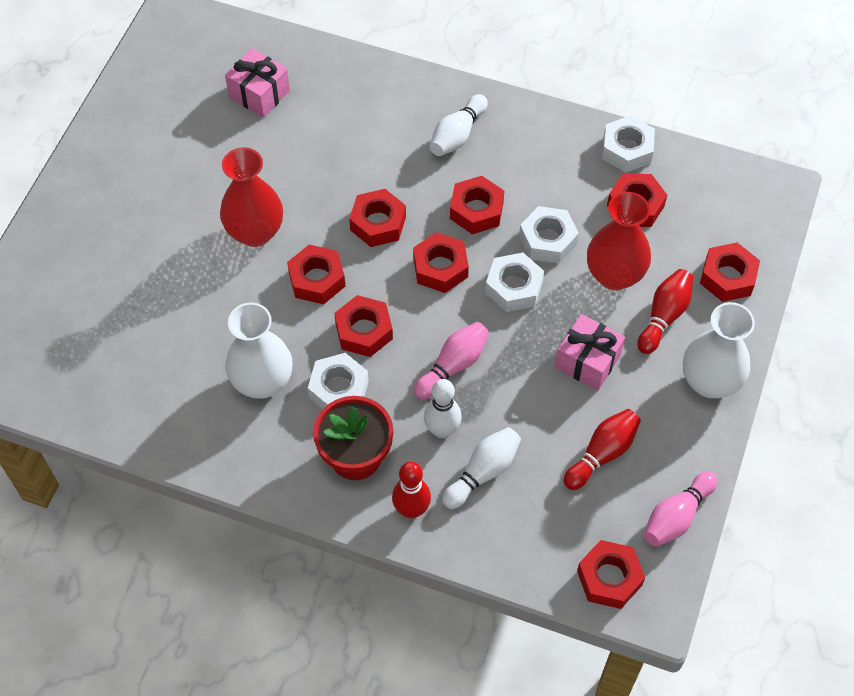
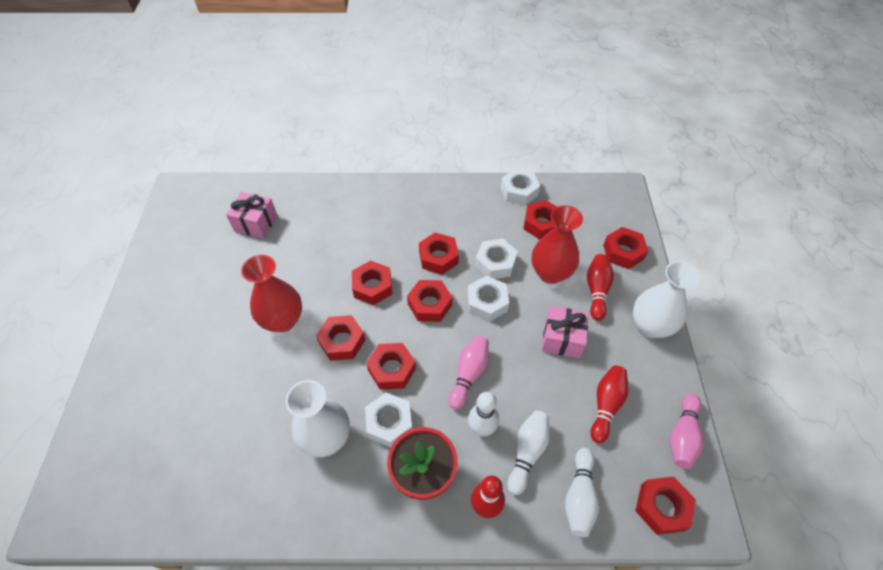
camera: 20 degrees left, 5 degrees down
(457, 135) = (405, 212): white bowling pin -> white bowling pin (579, 497)

